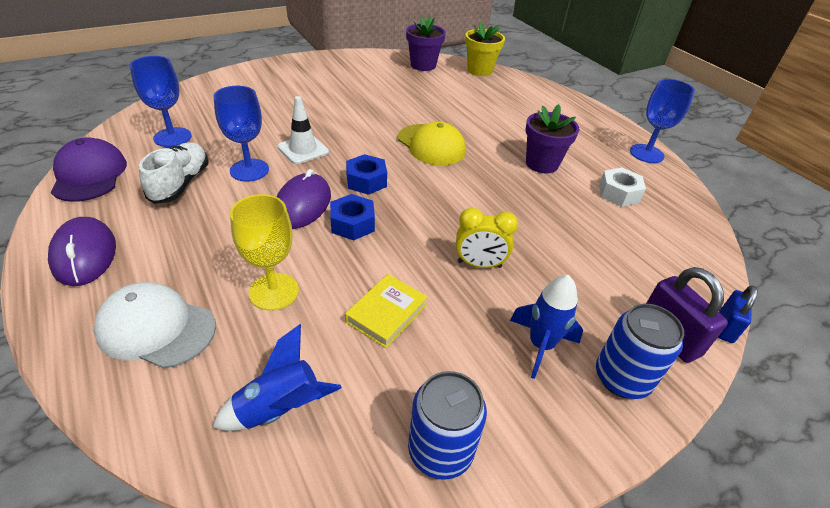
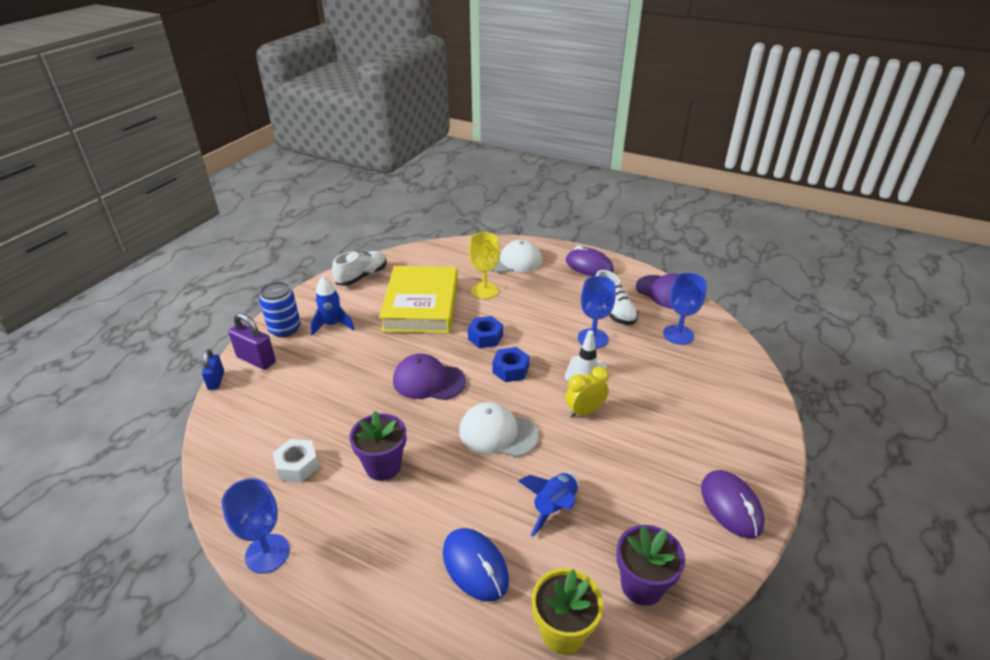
camera: 150 degrees right, 5 degrees down
(280, 408) = (434, 263): blue rocket -> blue rocket (554, 507)
(302, 205) = (528, 334): purple mouse -> purple mouse (731, 506)
(386, 313) = (421, 305): yellow book -> yellow book, size x2.25
(431, 145) = (498, 433): yellow cap -> white cap
(440, 450) = (362, 276): blue can -> white shoe
(457, 207) = (428, 381): none -> purple cap
(479, 264) = (388, 349): yellow clock -> yellow clock (584, 411)
(507, 100) = (475, 566): none -> blue mouse

